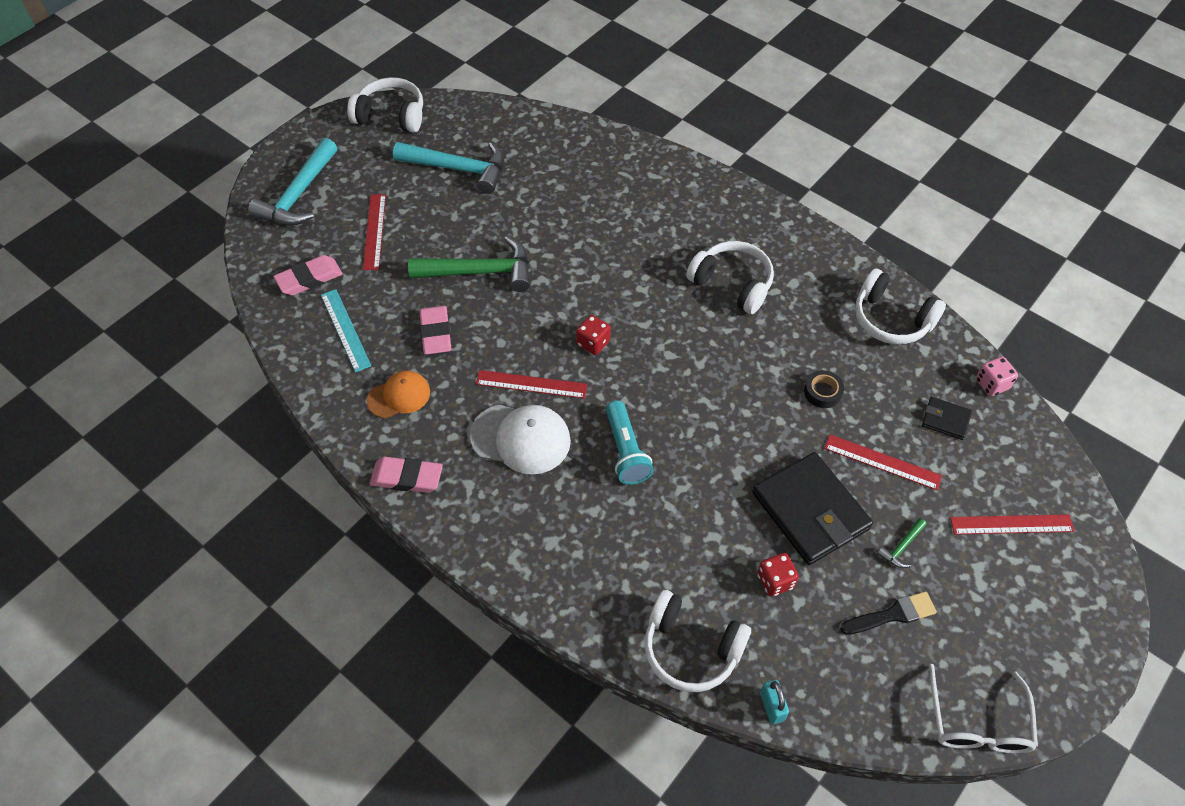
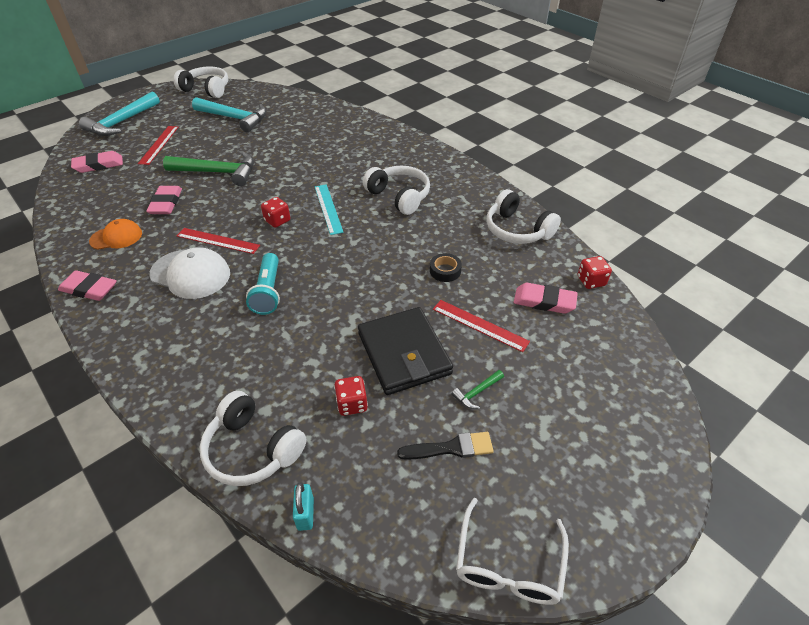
camera: 10 degrees right, 10 degrees down
(345, 330) = (104, 195): turquoise ruler -> turquoise ruler (328, 208)
(945, 420) = (544, 301): black wallet -> pink eraser
(991, 384) = (591, 281): pink dice -> red dice
(1011, 524) = (585, 388): red ruler -> none

